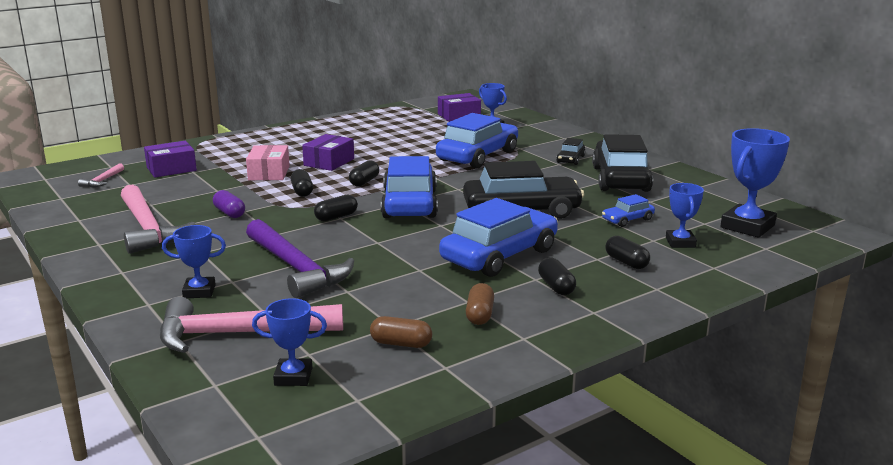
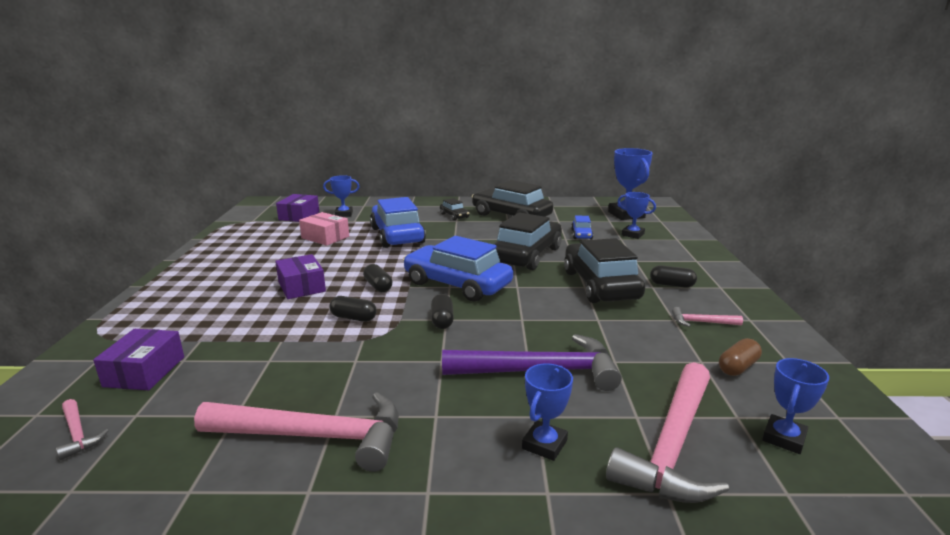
camera: 55 degrees left, 0 degrees up
(229, 213) = (349, 370): purple capsule -> none
(269, 173) = (274, 320): pink box -> pink box (325, 237)
(480, 315) = (702, 322): brown capsule -> pink hammer
(499, 255) = (600, 285): blue car -> black car
(626, 262) = (649, 255): black capsule -> none

